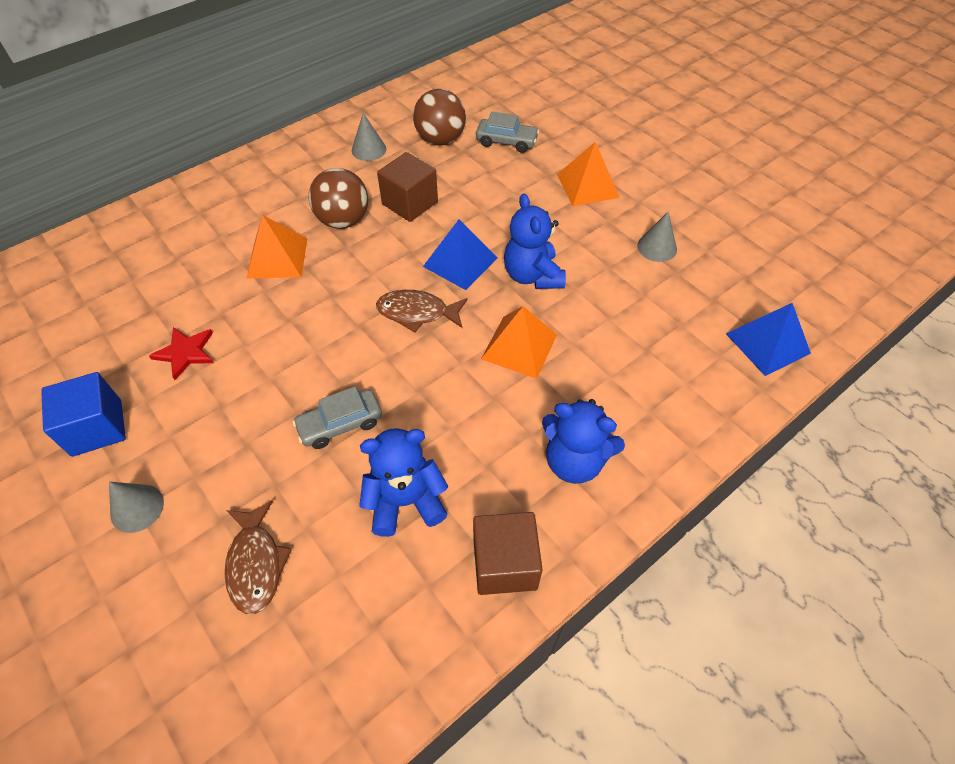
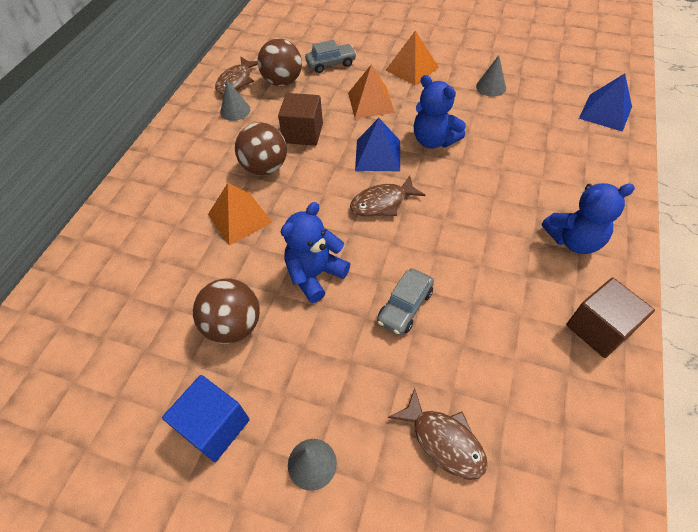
camera: 30 degrees left, 0 degrees up
(185, 353) = (234, 325): red star -> brown ball
(397, 119) = (236, 81): none -> brown fish
(405, 501) = (500, 330): blue teddy bear -> blue teddy bear (315, 274)
(519, 346) = (470, 189): orange pyramid -> orange pyramid (371, 102)

